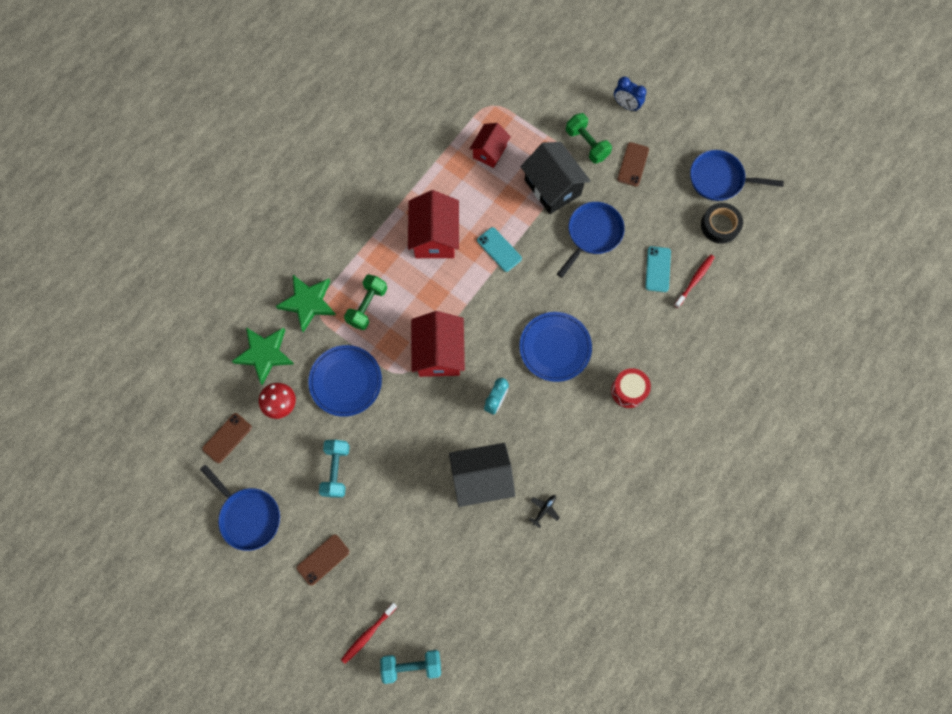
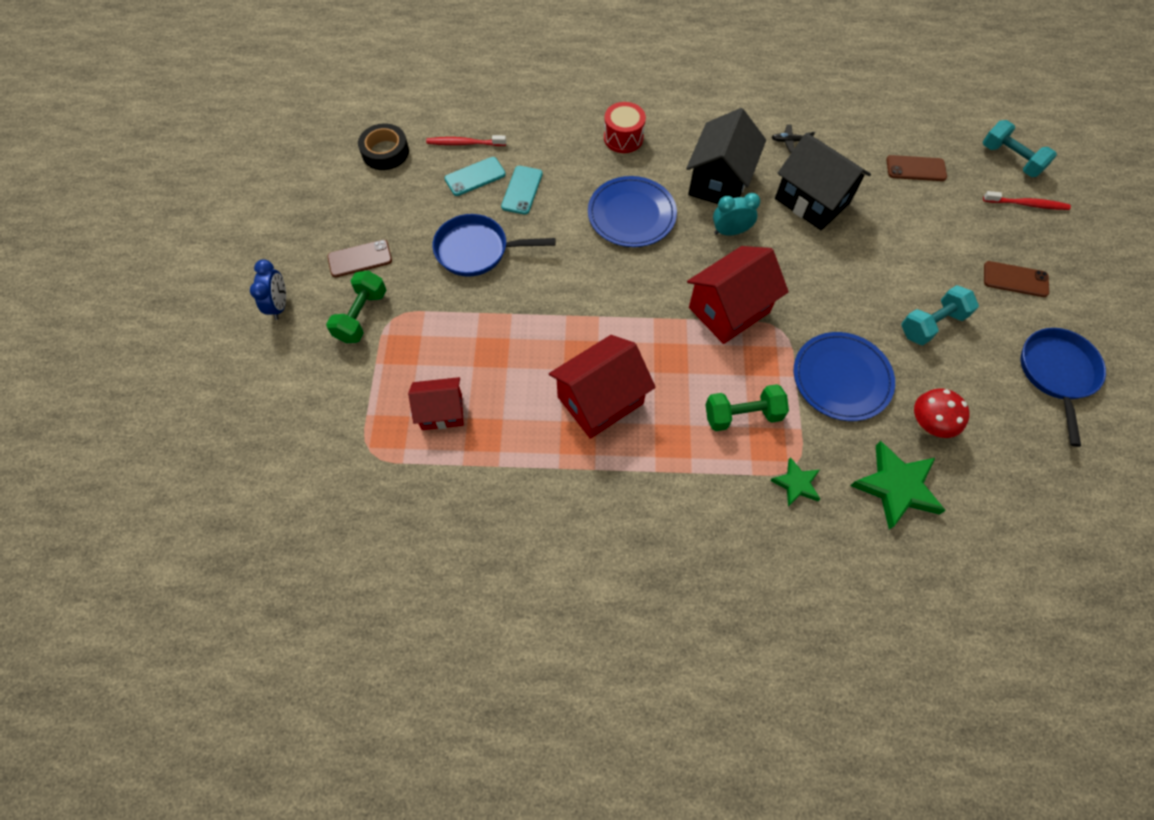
camera: 125 degrees left, 10 degrees down
(227, 438) = (1015, 455): brown phone -> brown phone (916, 168)
(308, 303) = (796, 484): green star -> green star, size x0.57
(499, 249) = (564, 325): turquoise phone -> turquoise phone (522, 190)
(552, 187) = (445, 318): black house -> black house (719, 181)
(720, 179) = (327, 176): blue pan -> none

